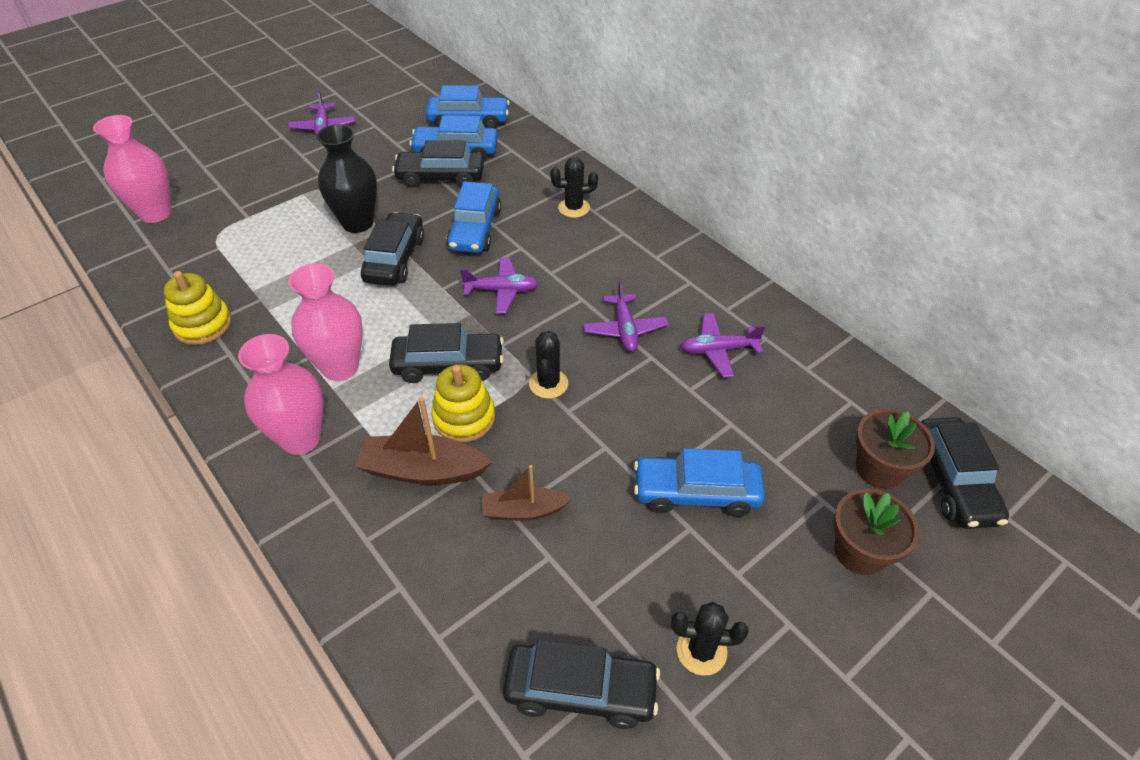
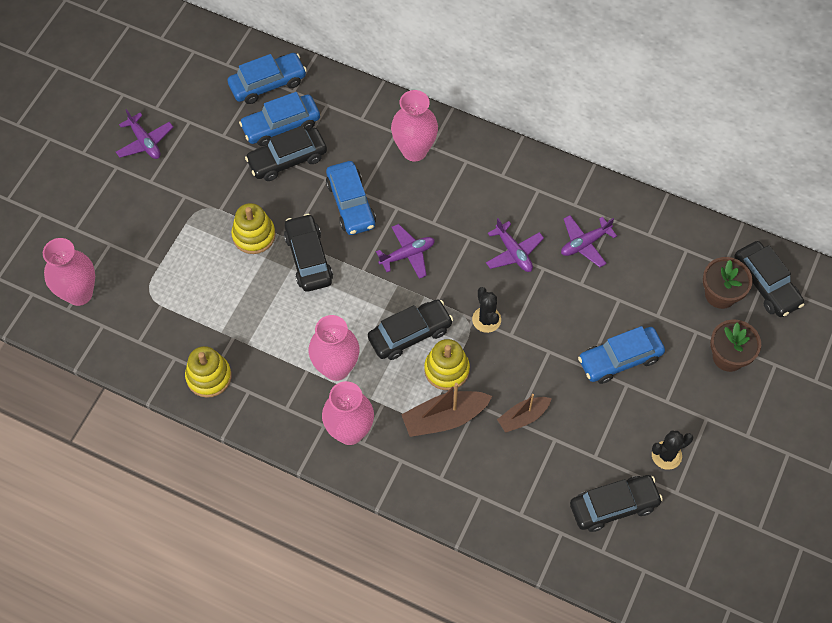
camera: 25 degrees left, 15 degrees up
(357, 223) = (254, 235): black vase -> yellow stacking toy
(574, 208) = (414, 150): black cactus -> pink vase

